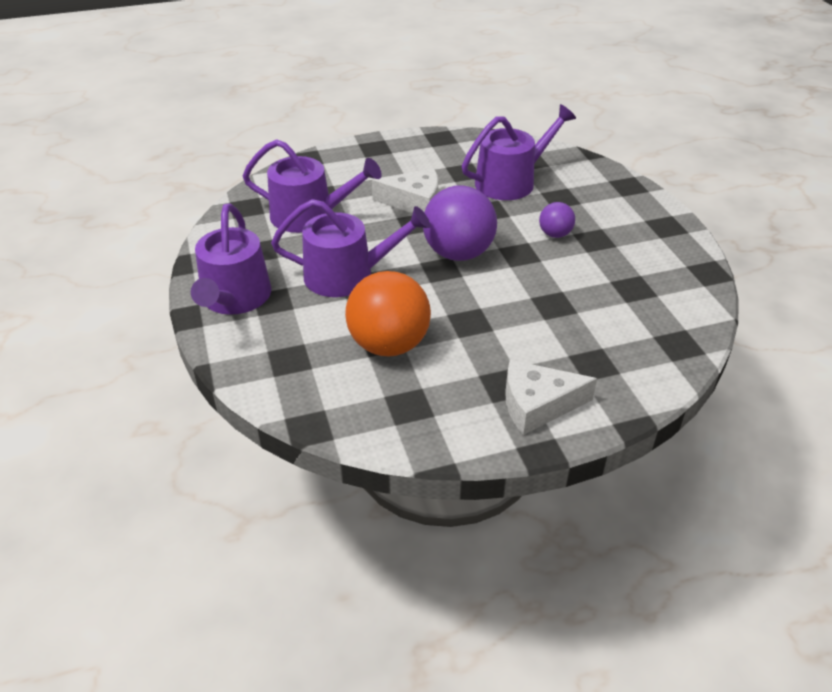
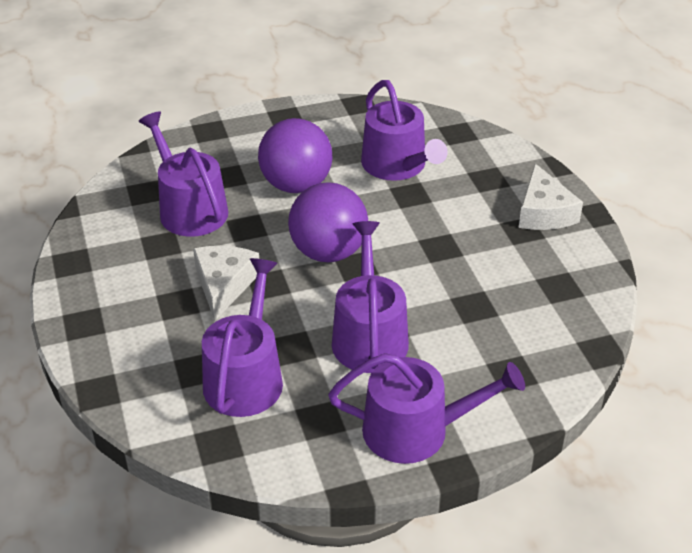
camera: 90 degrees left, 0 degrees up
(389, 345) = (480, 301): orange ball -> none
(555, 234) = (296, 185): purple ball -> purple ball, size x2.01
(601, 297) = (398, 166): none -> purple watering can

